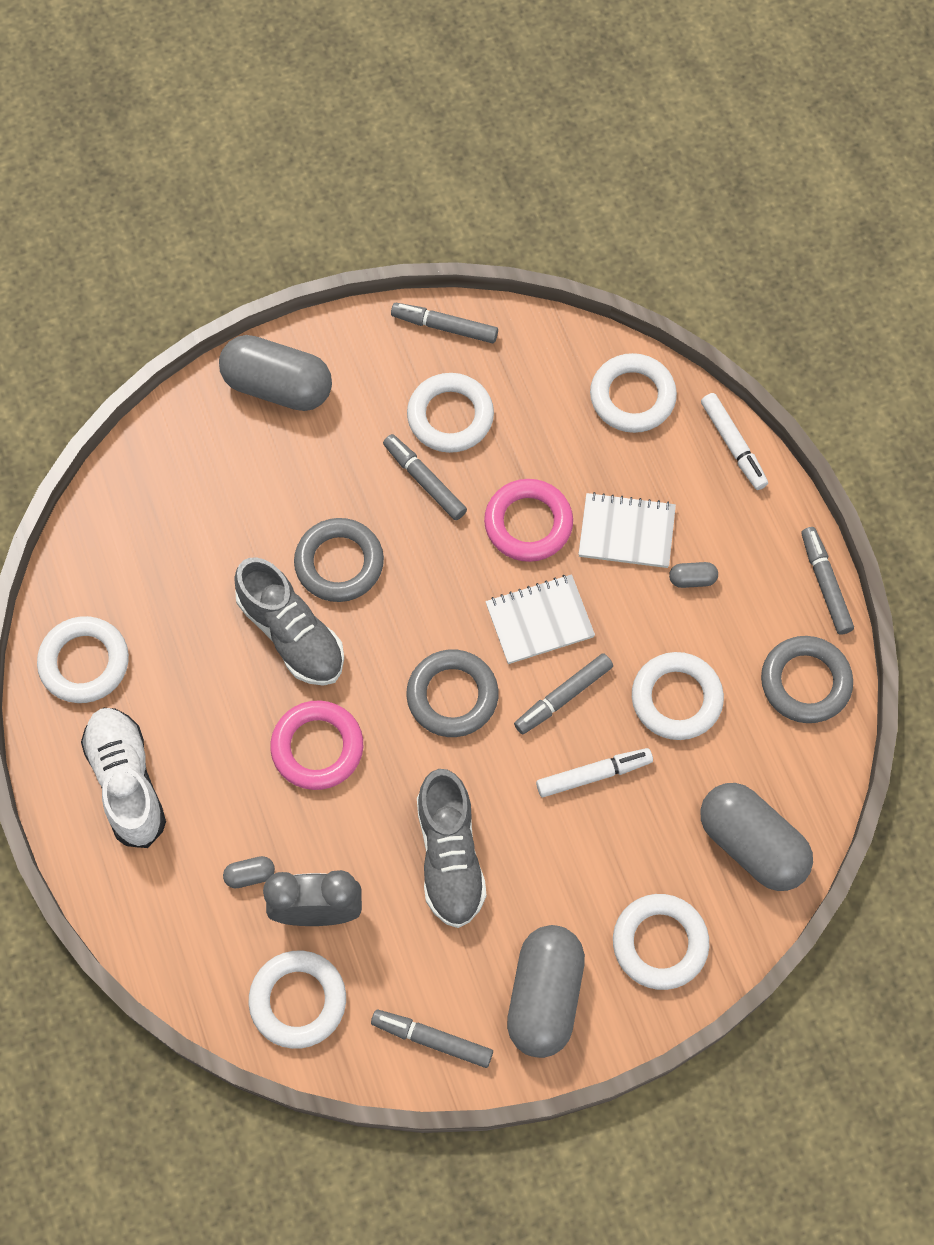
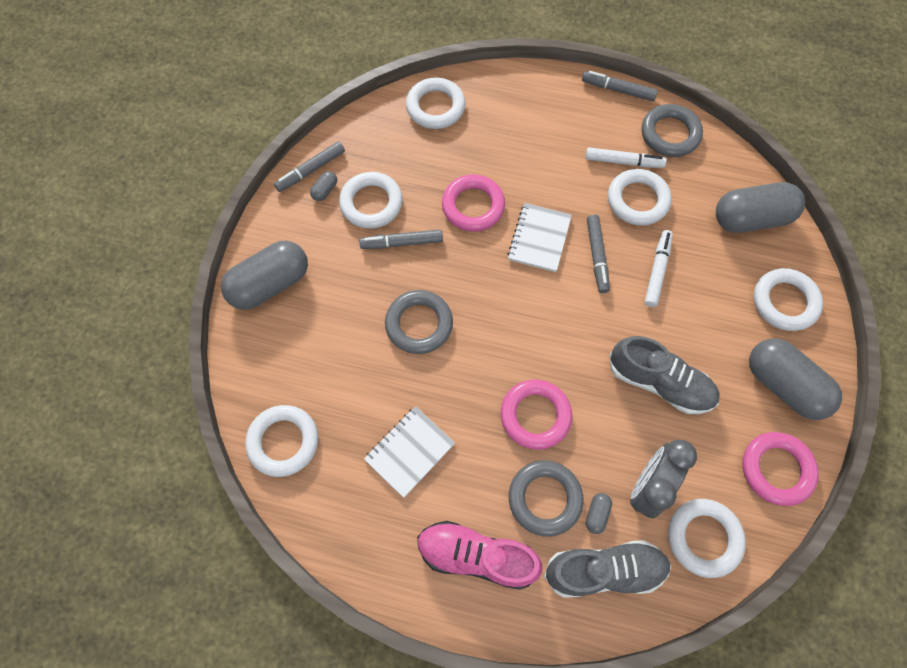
camera: 55 degrees left, 0 degrees up
(84, 662) = (368, 530): white ring -> white ring (283, 442)
(127, 782) = (476, 556): white shoe -> pink shoe
(292, 634) = (446, 382): grey shoe -> grey shoe (604, 570)
(432, 1040) = (776, 469): grey marker -> pink ring
(452, 696) = (554, 315): grey ring -> grey ring (545, 498)
(626, 532) = (516, 161): white notebook -> white notebook (409, 451)
(692, 579) = (570, 148): grey capsule -> grey capsule (325, 190)
(733, 445) = (503, 79): white marker -> white marker (623, 162)

